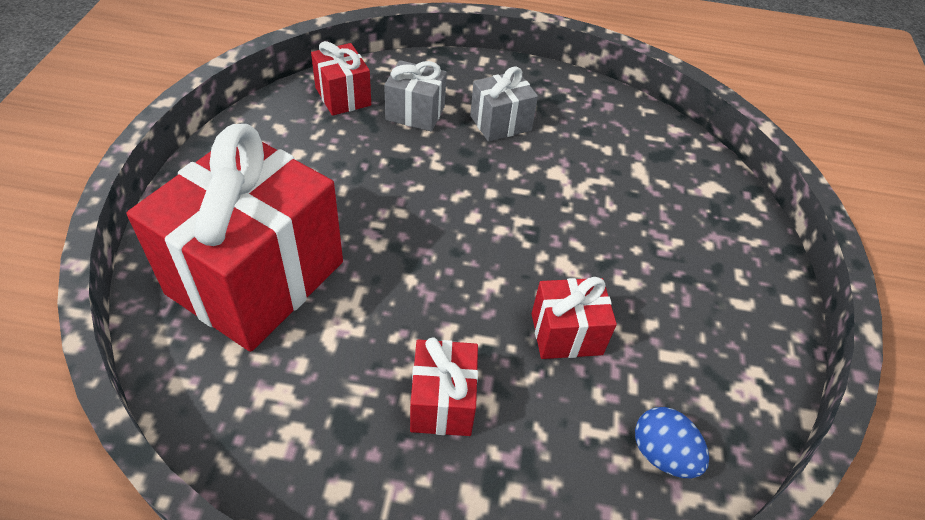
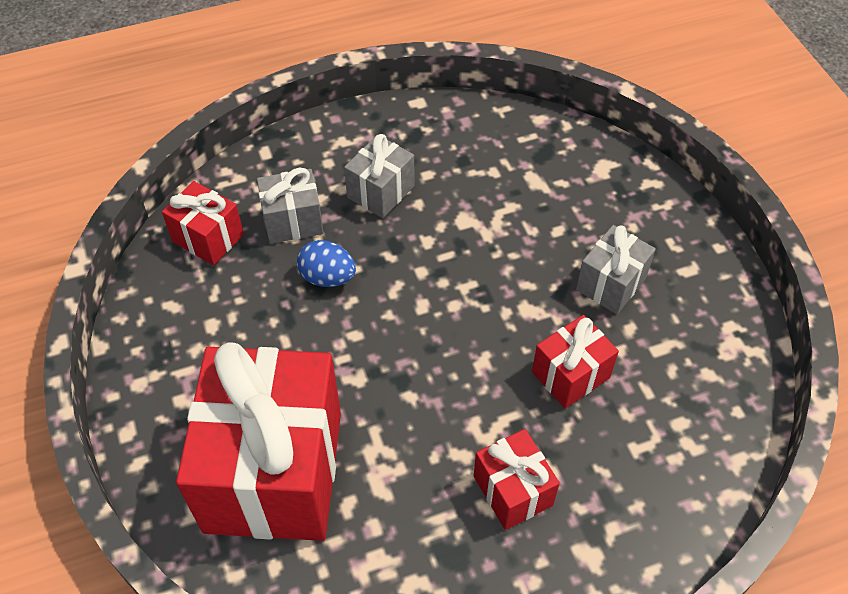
camera: 25 degrees left, 5 degrees up
(656, 279) = (611, 284): none -> grey gift
(662, 454) = (701, 436): blue egg -> blue egg (327, 277)

